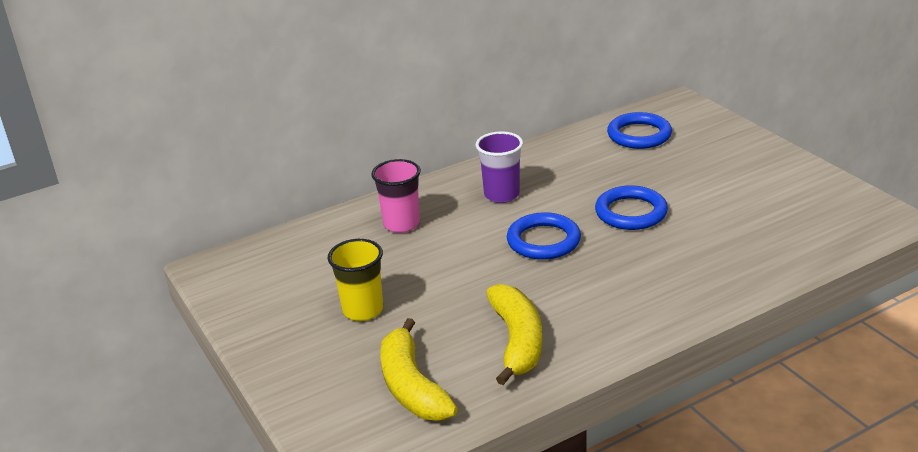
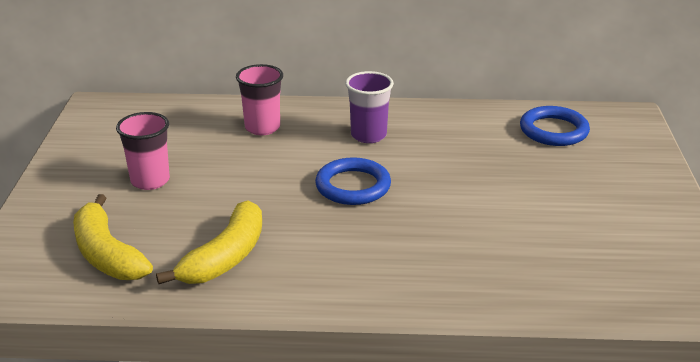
camera: 30 degrees right, 0 degrees up
(363, 310) = (150, 181): yellow cup -> pink cup
(412, 386) = (107, 254): yellow banana -> yellow banana turned 45 degrees counterclockwise
(631, 212) = (458, 193): blue ring -> none

